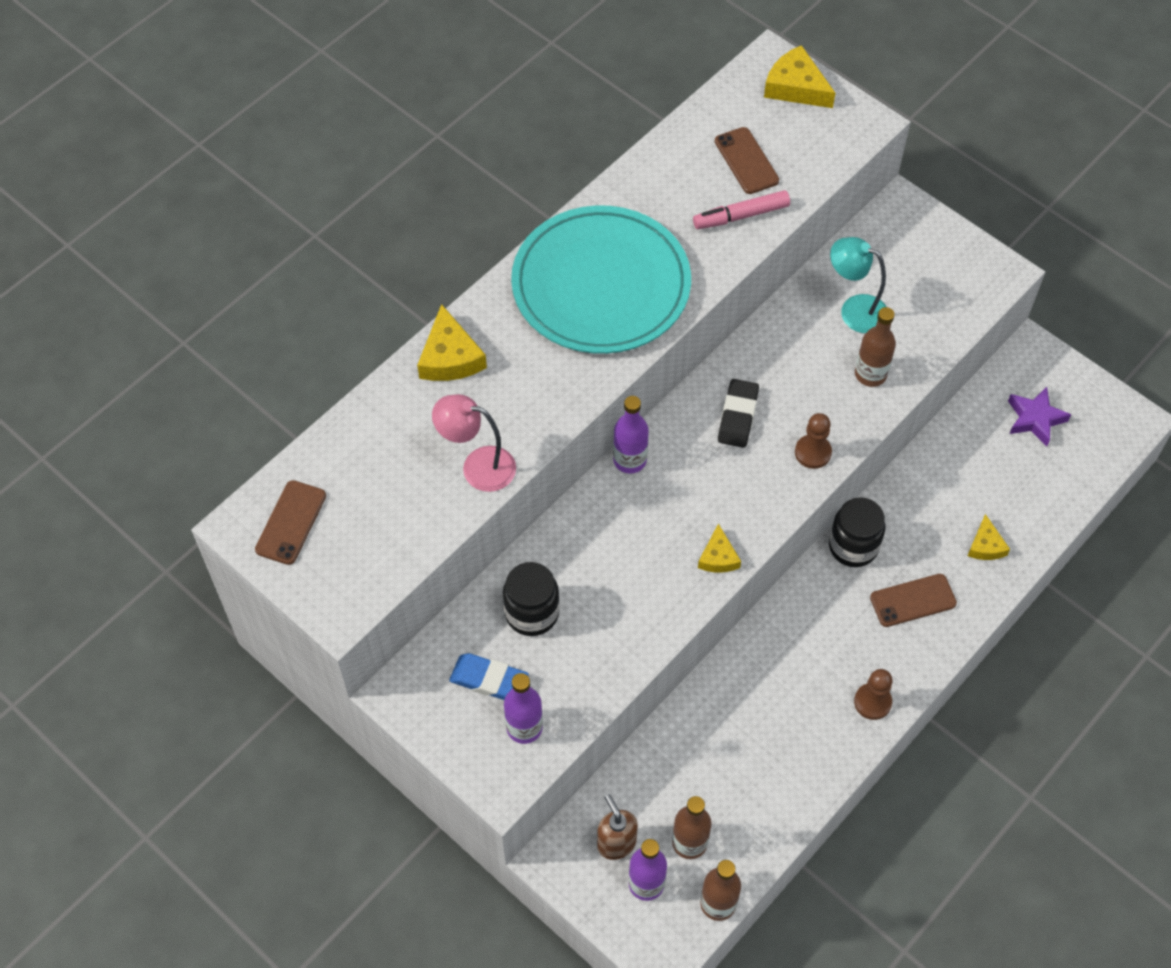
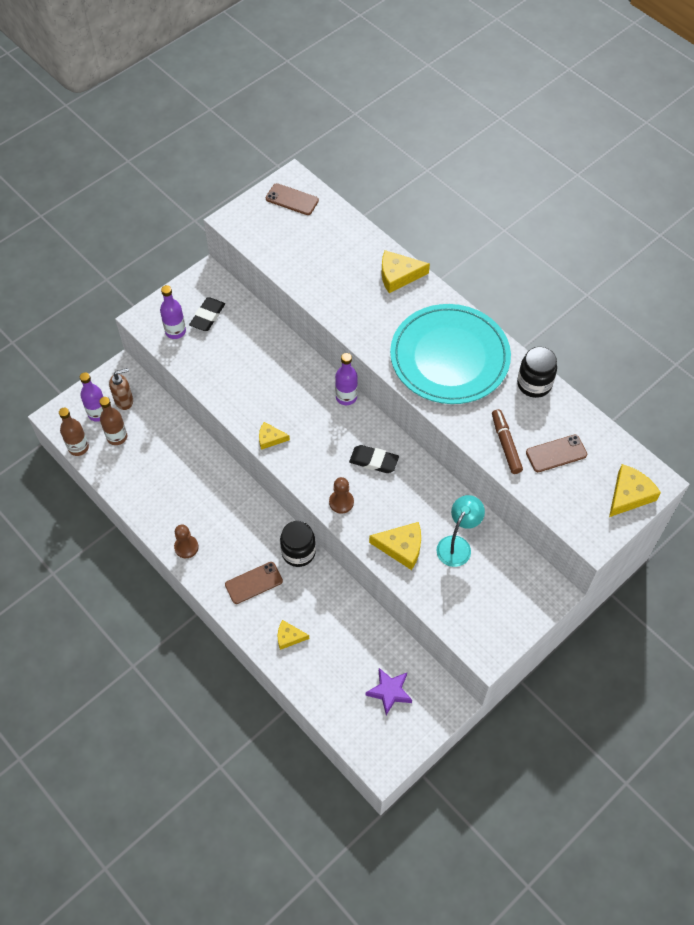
camera: 95 degrees right, 0 degrees up
(478, 466) = (318, 285): pink lamp -> none
(489, 680) = (207, 316): blue eraser -> black eraser
(532, 613) = (246, 339): black jar -> black jar (534, 384)
(741, 216) = (506, 444): pink marker -> brown marker
(870, 374) = (401, 547): brown bottle -> yellow cheese
(913, 600) = (254, 583): brown phone -> brown phone turned 75 degrees clockwise

